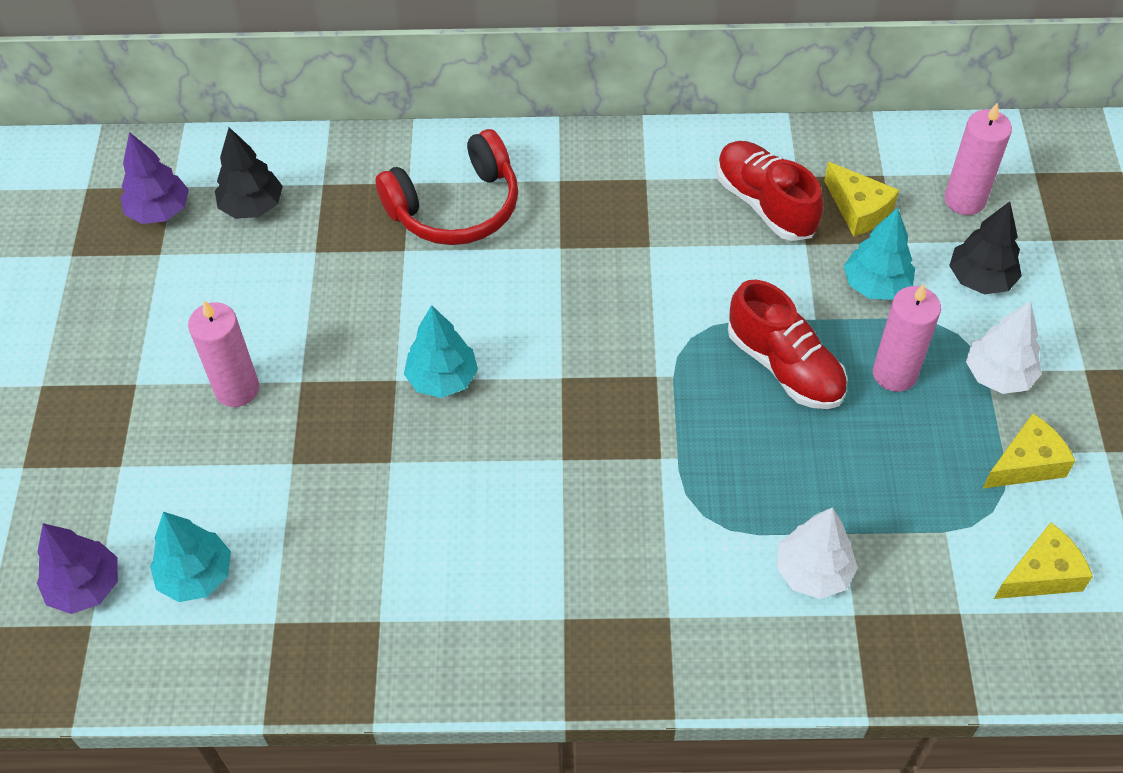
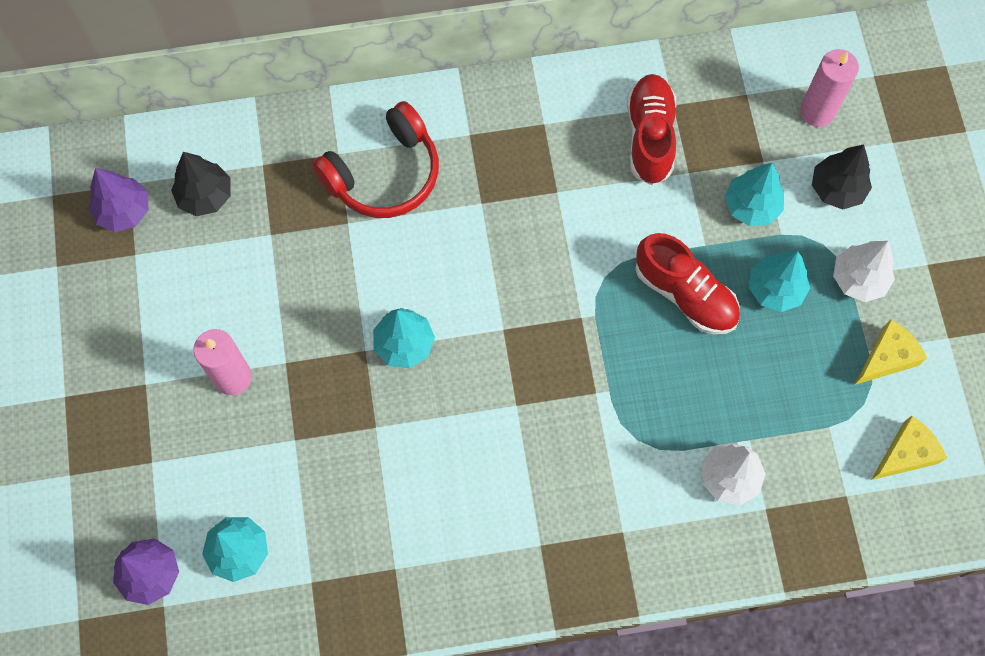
camera: 10 degrees left, 15 degrees up
(765, 204) = (650, 137): red shoe -> red shoe turned 45 degrees clockwise
(858, 209) = (729, 132): yellow cheese -> none
(894, 374) = (775, 289): pink candle -> turquoise tree

